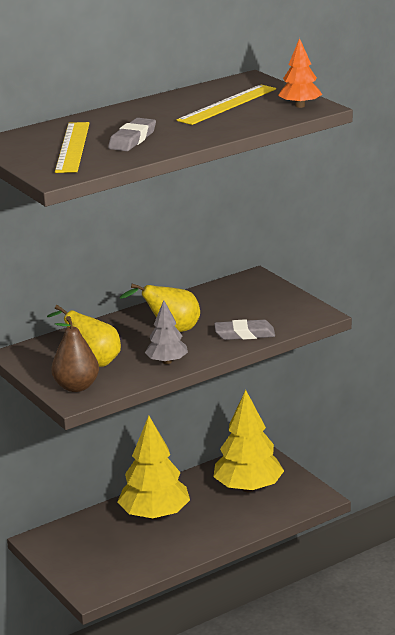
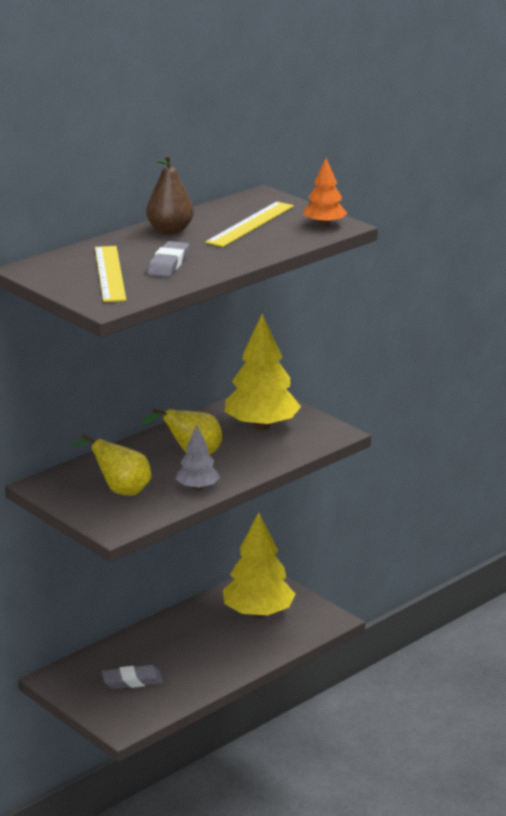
camera: 10 degrees left, 0 degrees up
(76, 387) = (112, 517): brown pear -> brown pear (170, 230)
(155, 515) = (168, 646): yellow tree -> yellow tree (262, 426)
(244, 334) = (268, 456): grey eraser -> grey eraser (132, 681)

